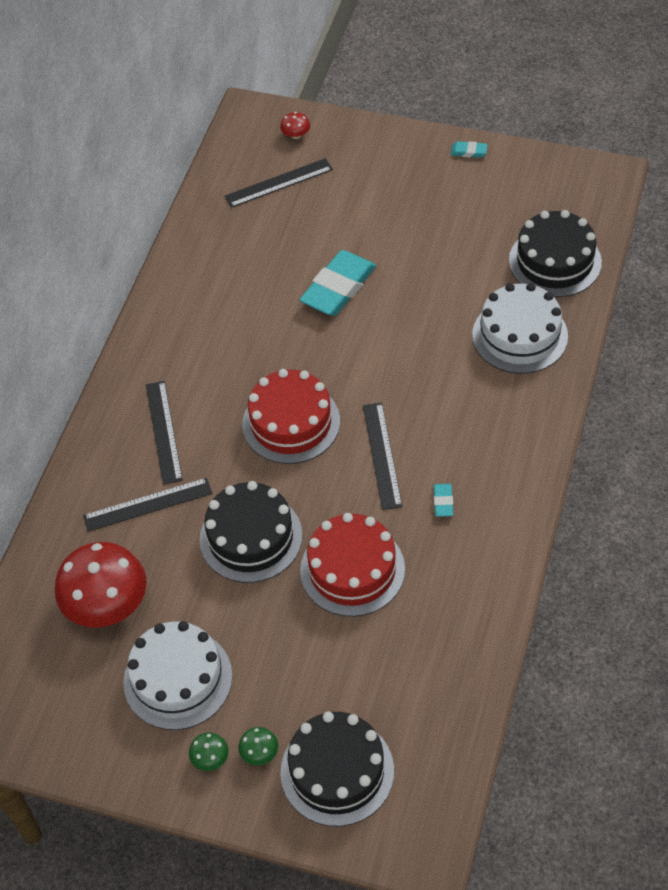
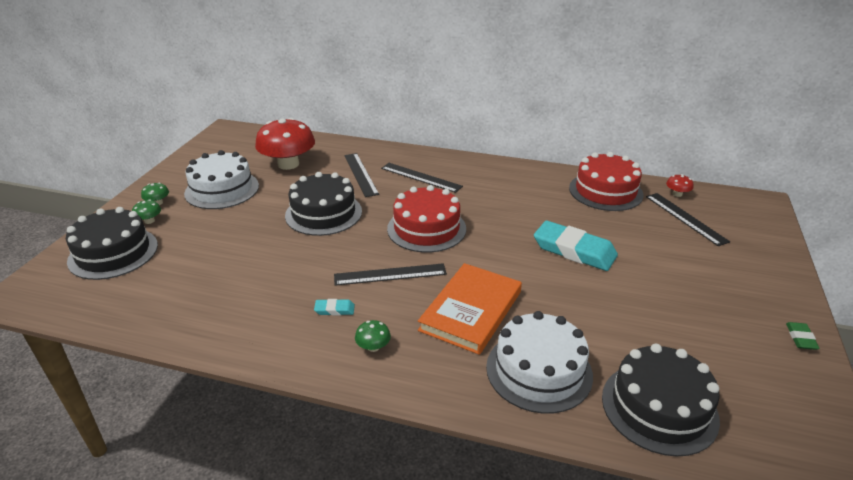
camera: 85 degrees right, 20 degrees down
(163, 431) = (421, 177): black ruler -> black ruler turned 45 degrees clockwise
(296, 135) = (750, 226): red mushroom -> red mushroom (677, 194)
(352, 569) = (280, 259): red cake -> red cake (605, 191)
(441, 382) = (471, 311): none -> orange book
(469, 151) = (800, 338): turquoise eraser -> green eraser
(497, 462) = (373, 347): none -> green mushroom

